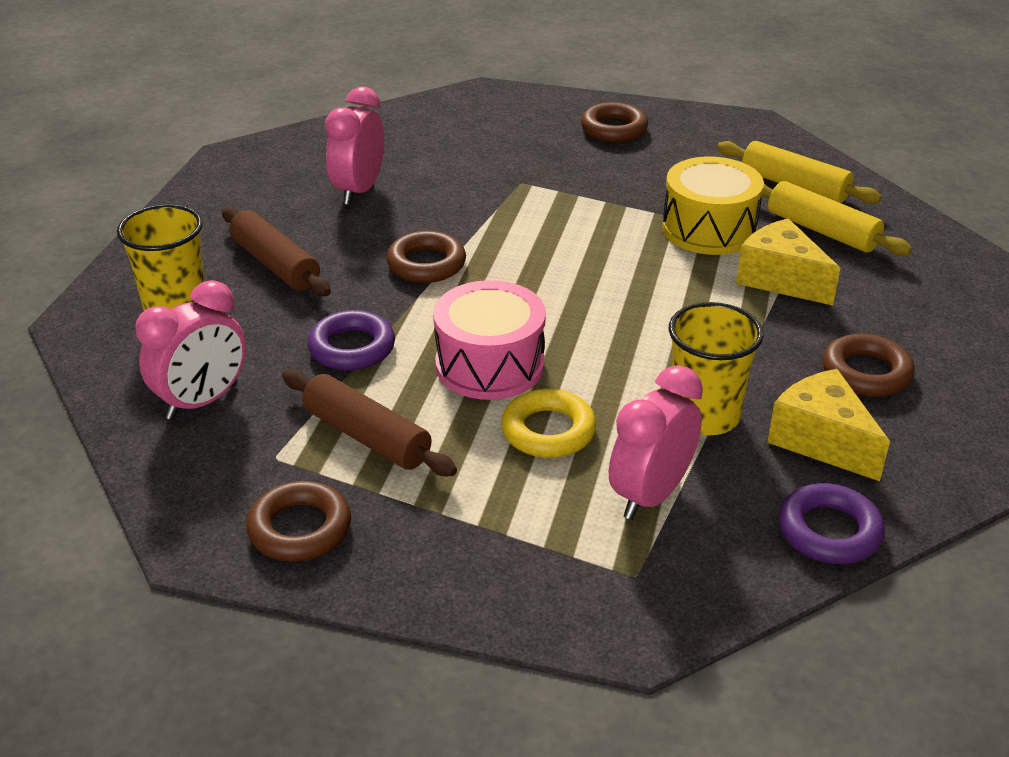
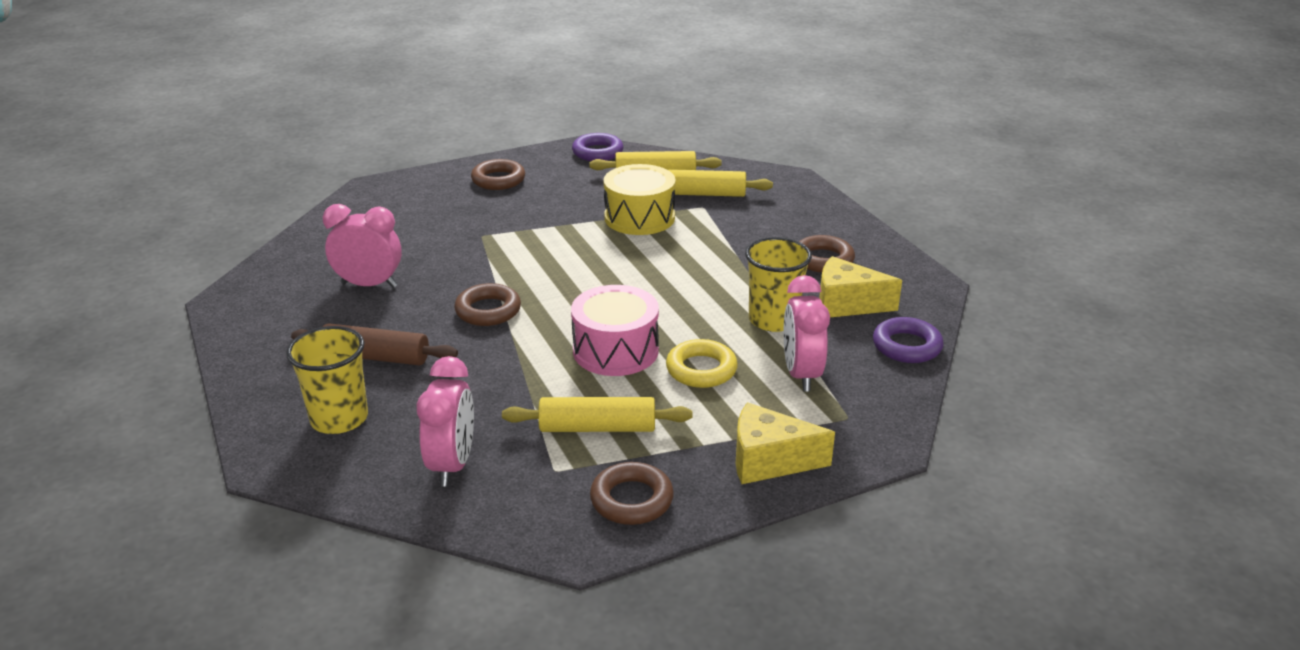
camera: 40 degrees left, 5 degrees down
(352, 348) = (511, 382): purple ring -> purple ring (597, 152)
(359, 191) = (369, 285): pink clock -> pink clock turned 120 degrees clockwise
(367, 436) = (597, 427): brown rolling pin -> yellow rolling pin
(780, 279) = (716, 229): yellow cheese -> yellow cheese (769, 461)

